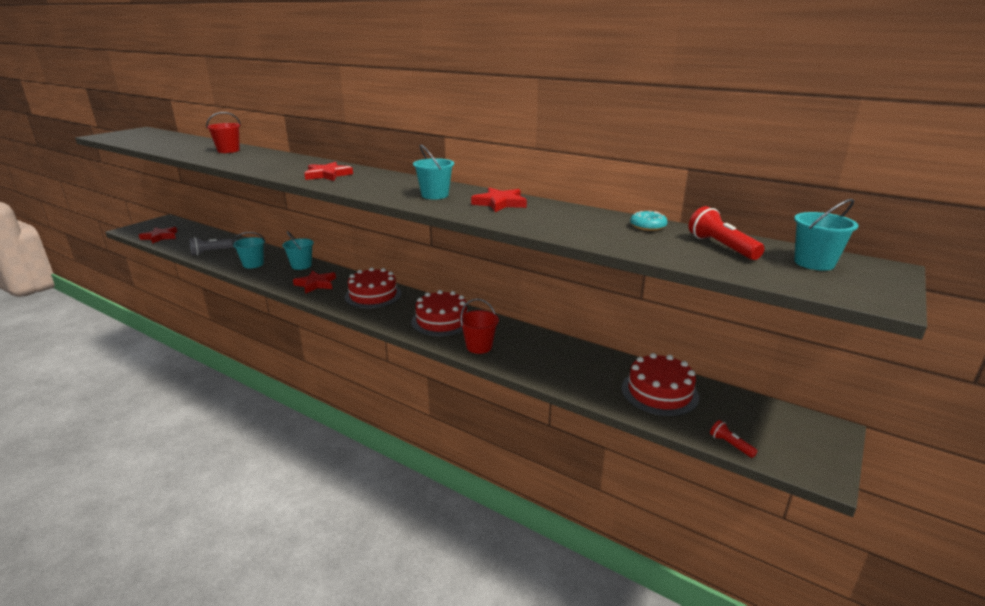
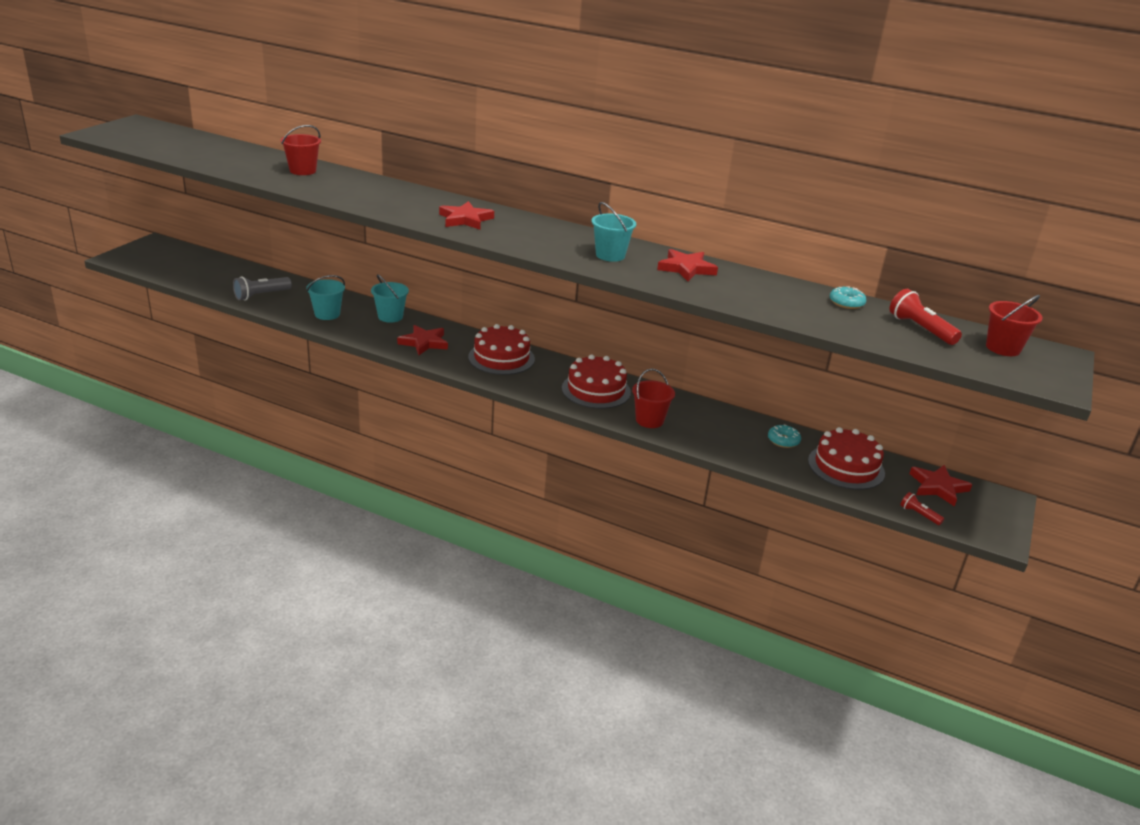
camera: 10 degrees left, 5 degrees up
(160, 237) = (171, 271): red star -> red star (938, 487)
(601, 366) = (783, 441): none -> turquoise donut
(814, 263) = (1003, 348): turquoise bucket -> red bucket

